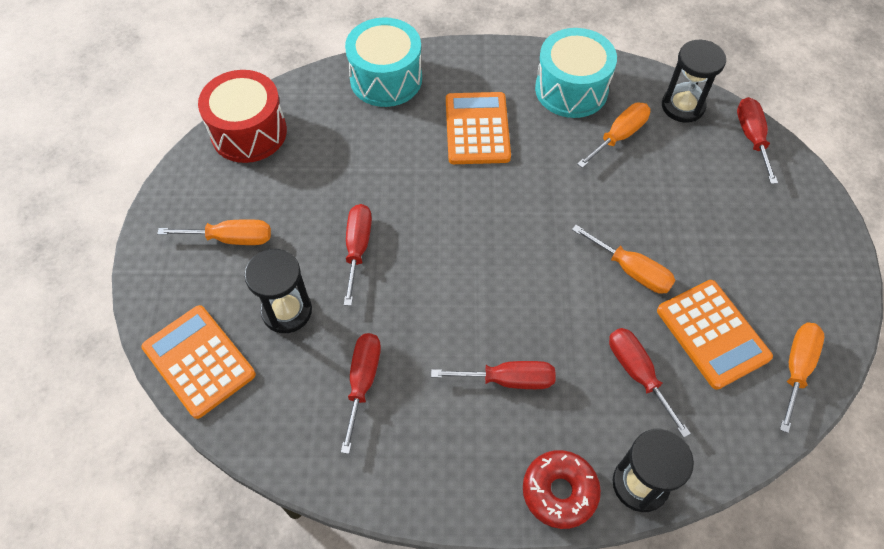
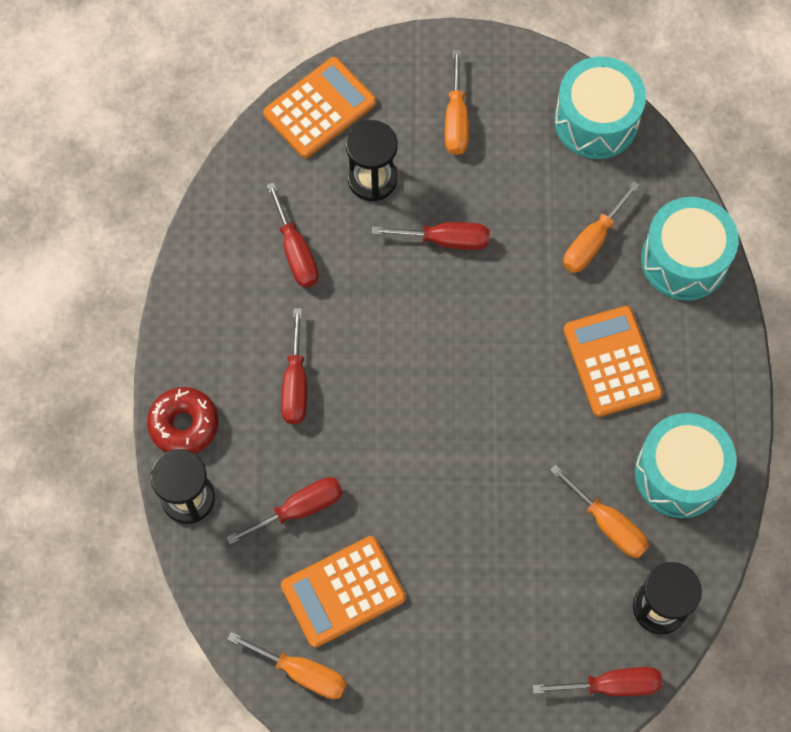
camera: 90 degrees right, 10 degrees up
(249, 132) = (596, 121): red drum -> turquoise drum
(363, 382) = (296, 252): red screwdriver -> red screwdriver turned 60 degrees clockwise
(477, 129) = (612, 361): orange calculator -> orange calculator turned 105 degrees counterclockwise
(631, 270) = (420, 517): orange screwdriver -> orange screwdriver (592, 241)

